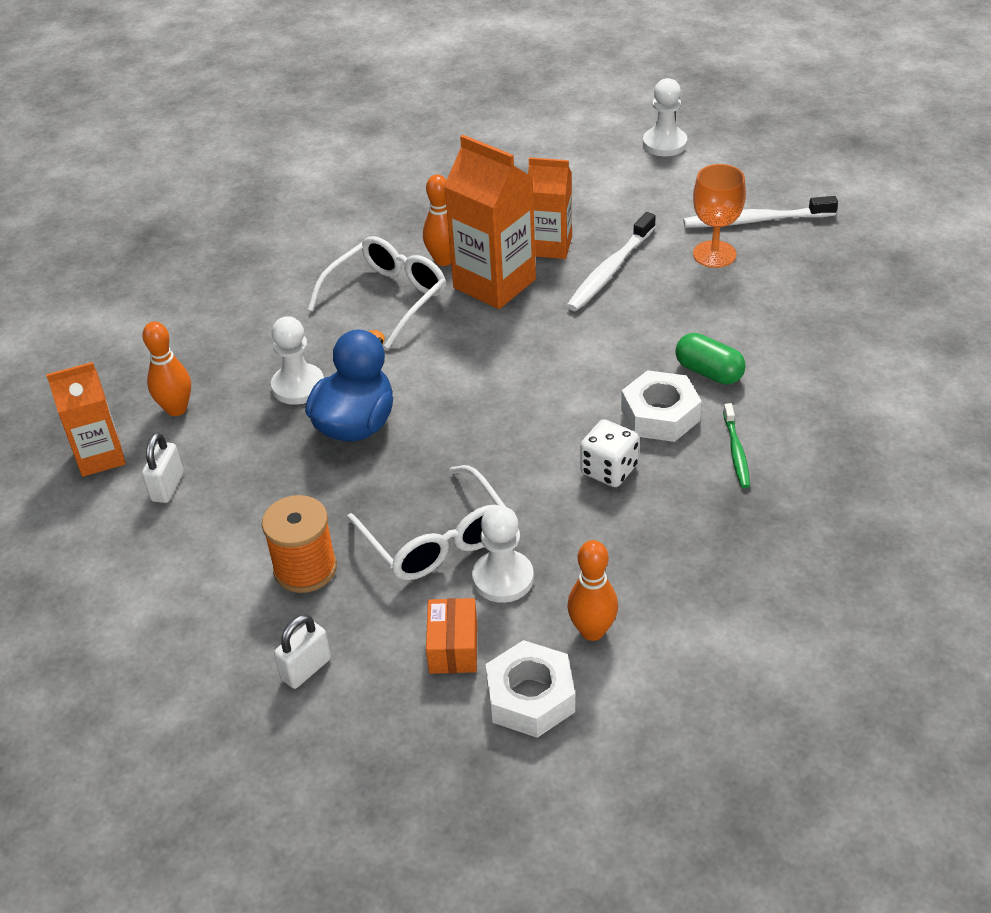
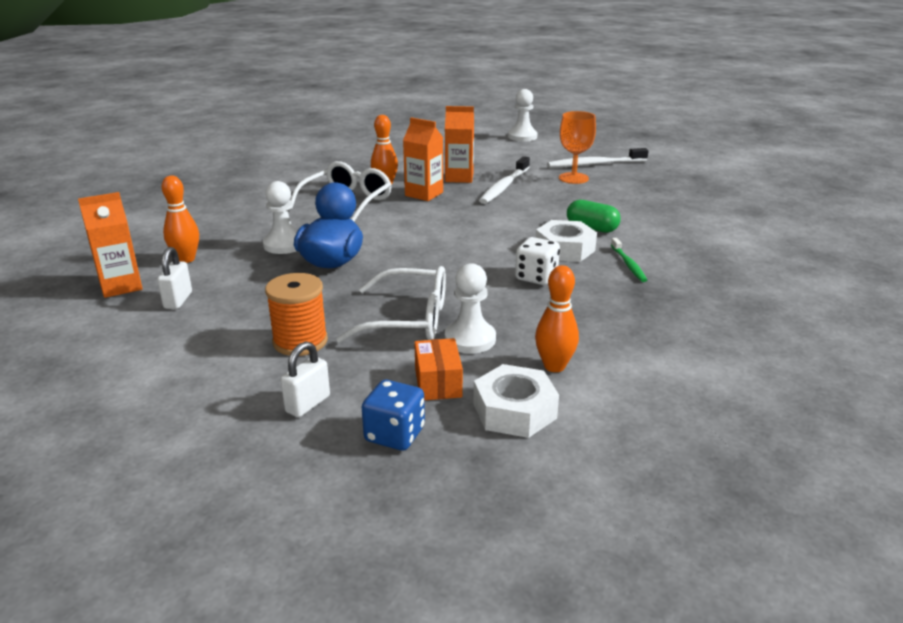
camera: 10 degrees left, 15 degrees down
(394, 721) = (394, 435): none -> blue dice
(436, 539) = (409, 319): white glasses -> white glasses turned 45 degrees counterclockwise
(494, 283) = (424, 194): orange carton -> orange carton, size x0.65

